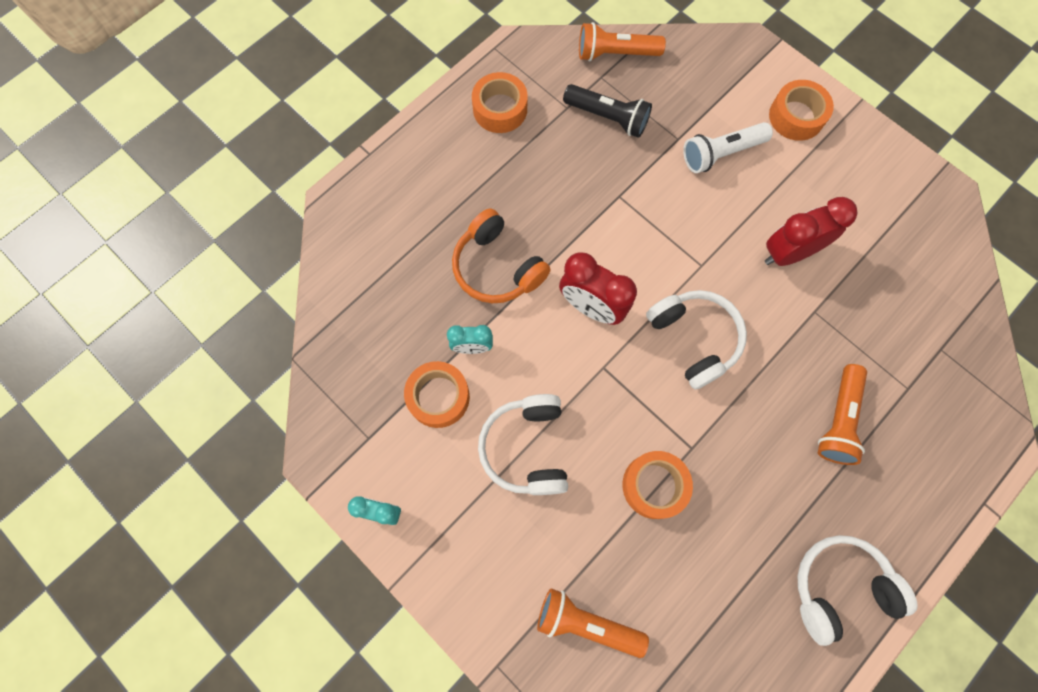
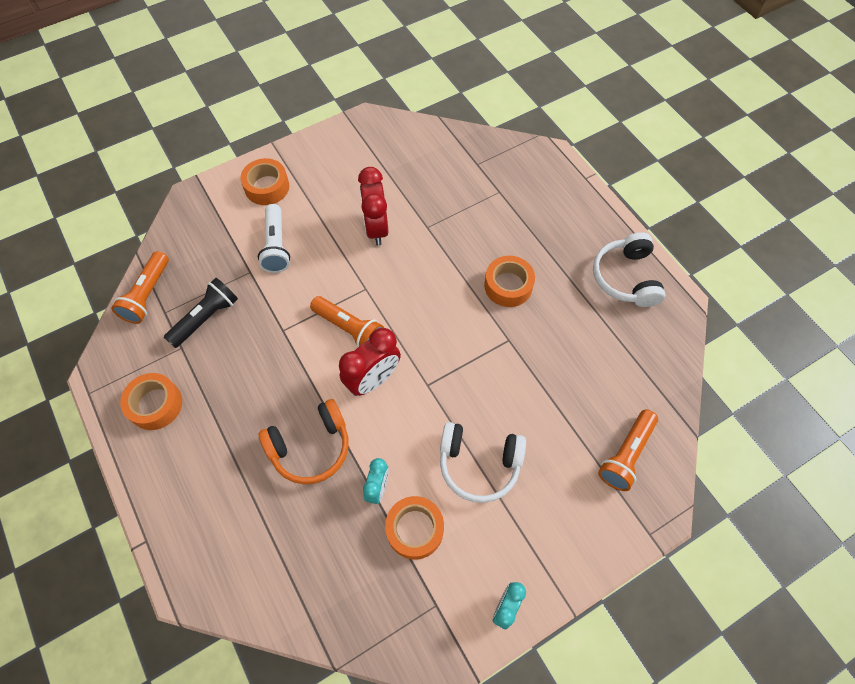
camera: 75 degrees left, 10 degrees down
(654, 486) = (531, 375): orange tape -> orange tape (508, 286)
(694, 339) = (424, 312): white headphones -> none
(837, 419) = (510, 240): orange flashlight -> orange flashlight (349, 329)

